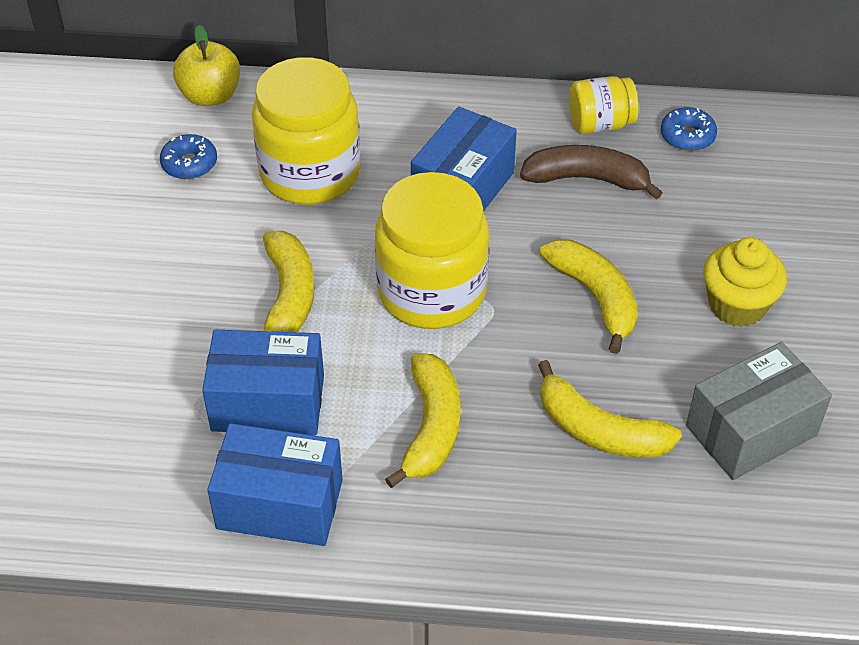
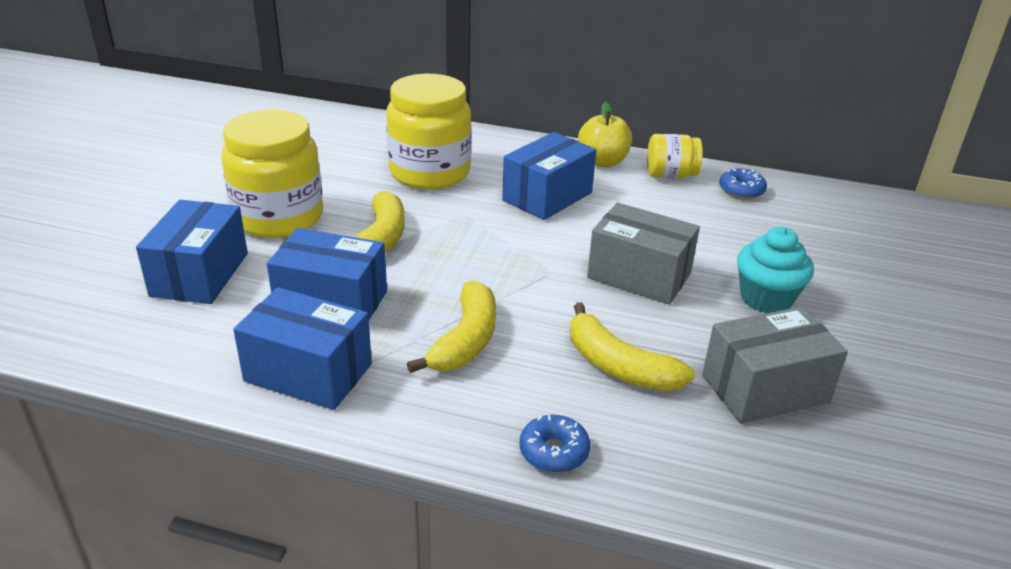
camera: 10 degrees right, 15 degrees down
(102, 391) = (199, 274): none -> blue box
(189, 164) = (340, 156): blue donut -> blue donut (554, 452)
(210, 96) = (374, 124): yellow apple -> yellow apple (602, 162)
(431, 292) = (499, 253): yellow jar -> yellow jar (278, 217)
(586, 179) = (651, 204): brown banana -> none
(595, 297) = (639, 275): yellow banana -> grey box
(737, 305) = (766, 299): yellow cupcake -> turquoise cupcake

